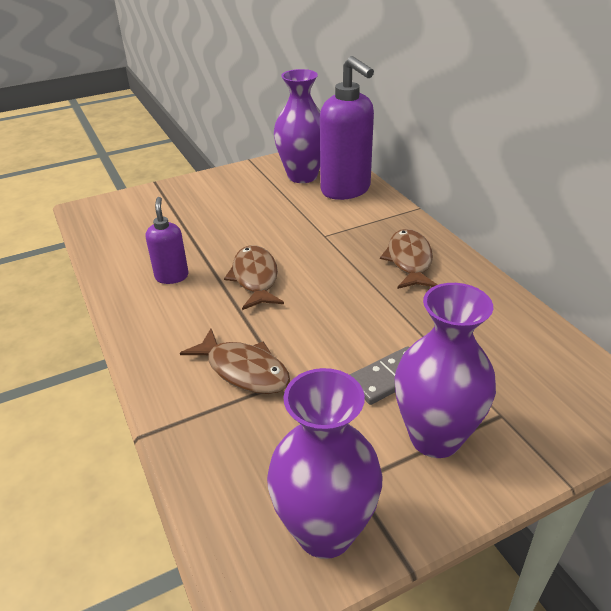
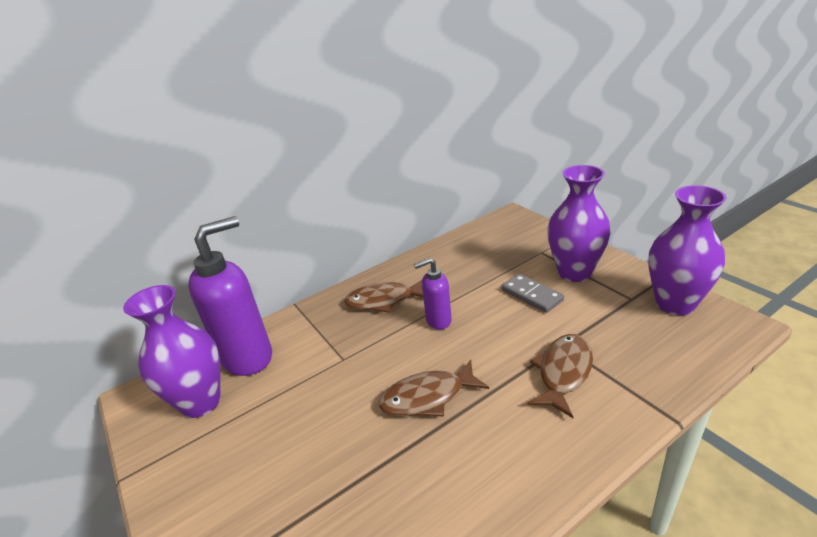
camera: 95 degrees left, 5 degrees down
(172, 276) = (439, 479): purple soap dispenser -> purple soap dispenser (438, 321)

